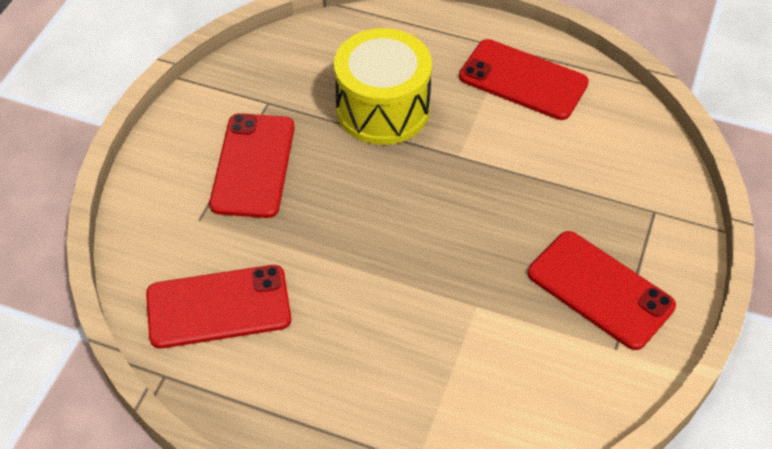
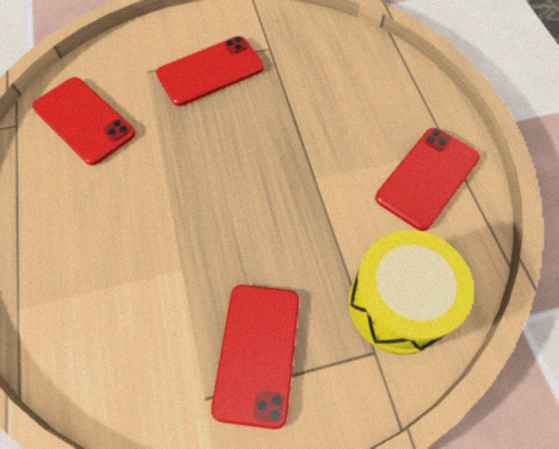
camera: 55 degrees right, 10 degrees up
(383, 109) = (318, 109): yellow drum -> yellow drum (397, 304)
(523, 80) = (427, 178): red phone -> red phone turned 45 degrees clockwise

